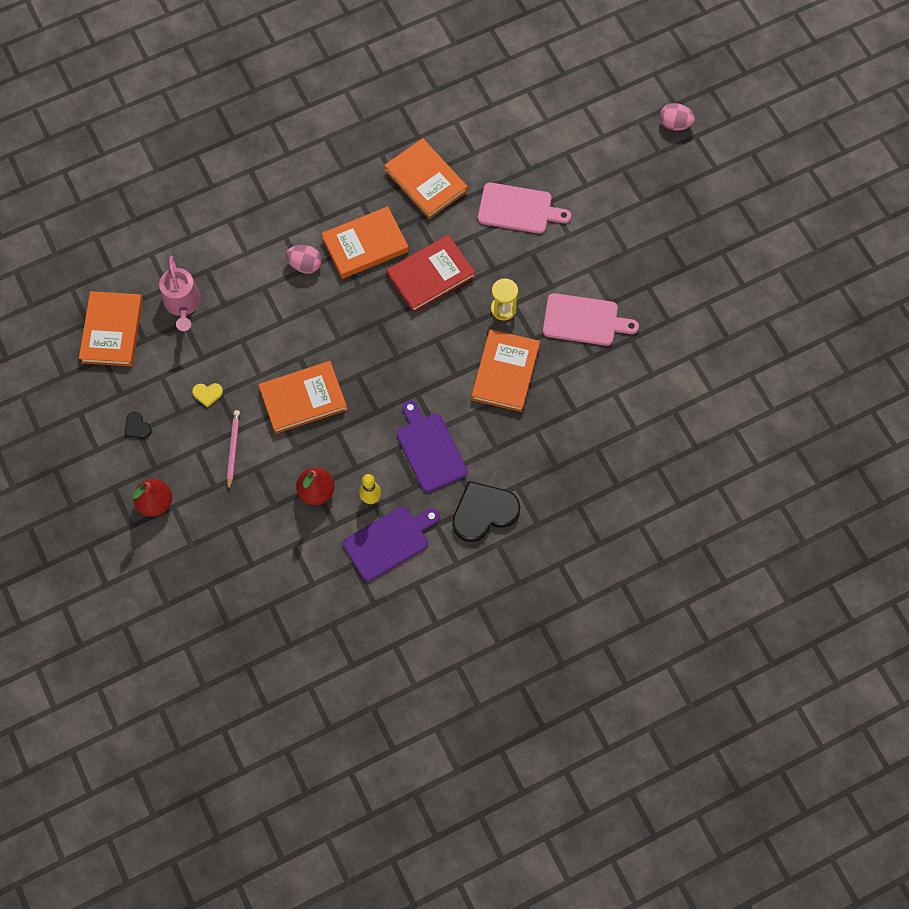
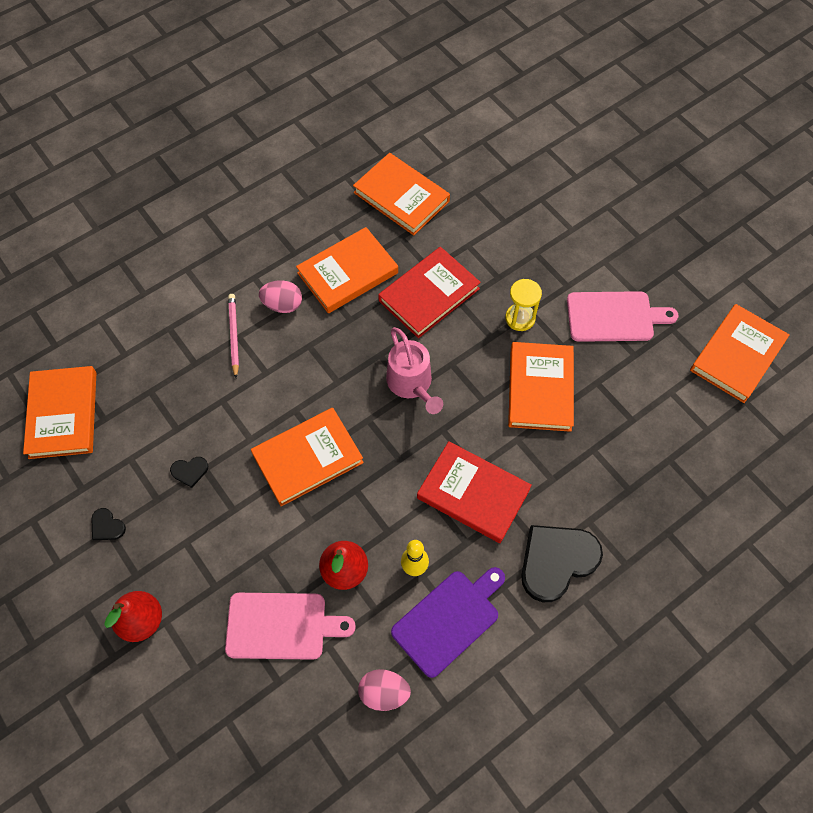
camera: 10 degrees left, 5 degrees down
(183, 304) = (145, 370): pink watering can -> pink watering can (412, 384)
(207, 394) = (190, 471): yellow heart -> black heart
(233, 449) = (231, 534): pink pencil -> pink pencil (234, 335)
(430, 449) = (473, 494): purple cutting board -> red book
(518, 209) = (509, 211): pink cutting board -> pink cutting board (281, 626)
(675, 124) = (652, 105): pink egg -> pink egg (384, 693)
(679, 371) = (737, 355): none -> orange book

